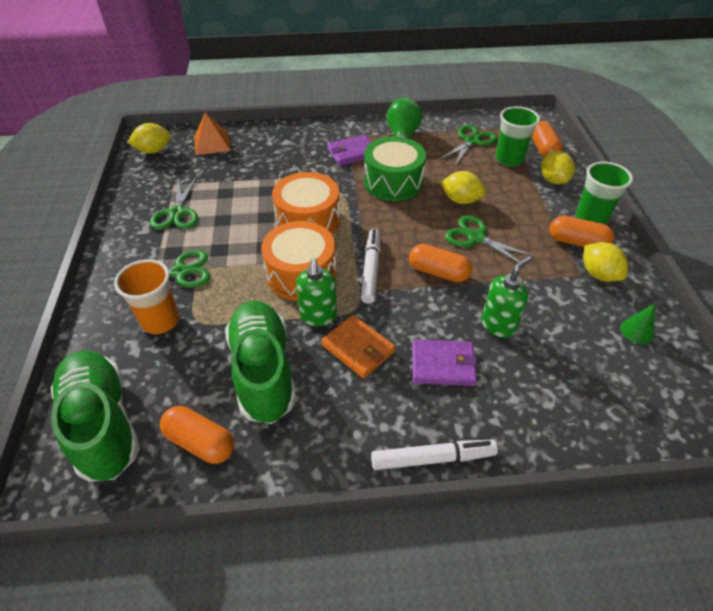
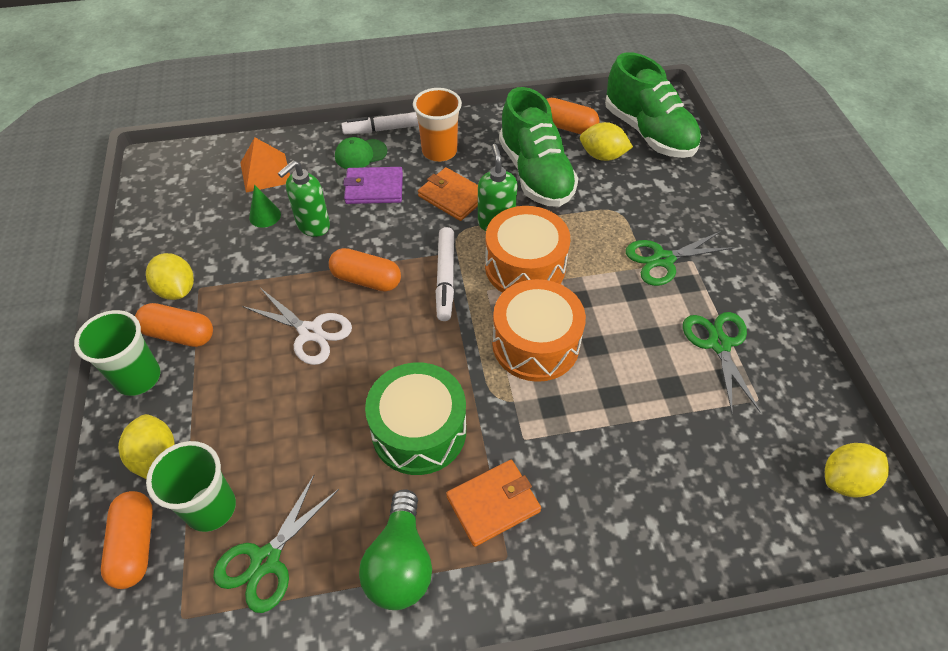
camera: 175 degrees right, 5 degrees up
(160, 321) = (652, 208): orange cup -> orange cup (439, 151)
(212, 143) = (756, 511): orange pyramid -> orange pyramid (265, 172)
(352, 153) = (493, 504): purple wallet -> orange wallet
(460, 200) = (318, 399): yellow lemon -> yellow lemon (602, 156)
(465, 415) = (360, 154): none -> green cap
(476, 238) = (310, 332): green scissors -> white scissors
(636, 331) = (174, 229): green cone -> green cone (265, 216)

